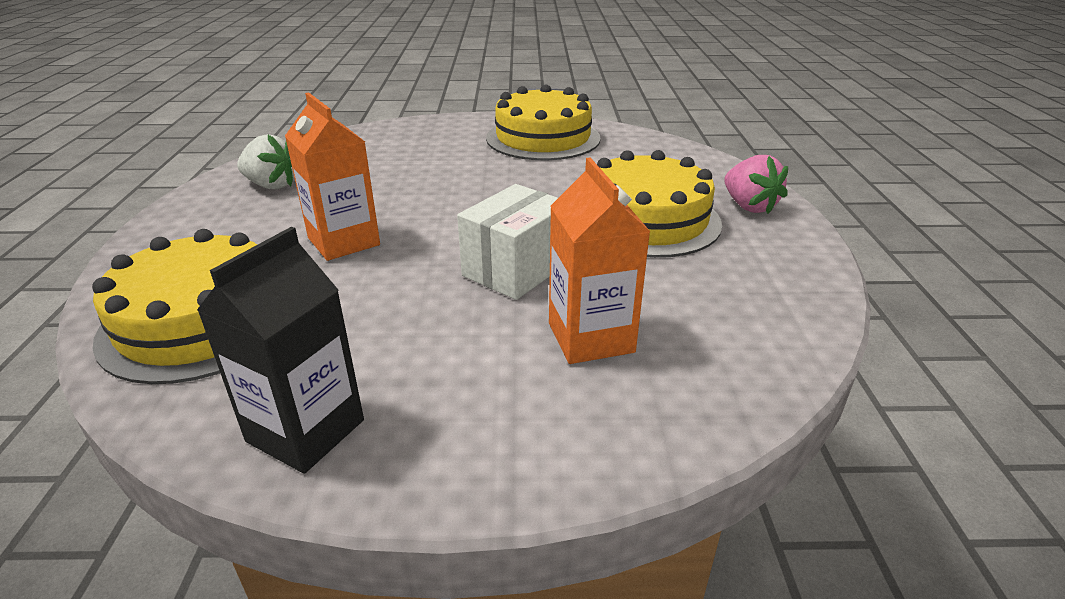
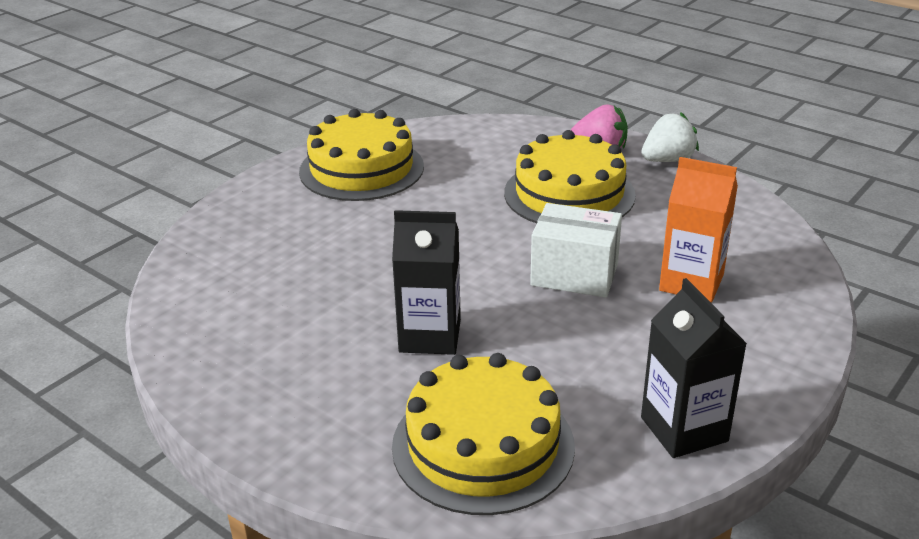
camera: 50 degrees left, 0 degrees up
(271, 185) = (247, 342): white strawberry -> white strawberry (667, 160)
(344, 241) = (430, 336): orange carton -> black carton
(516, 269) = (574, 274): white box -> white box turned 60 degrees counterclockwise

